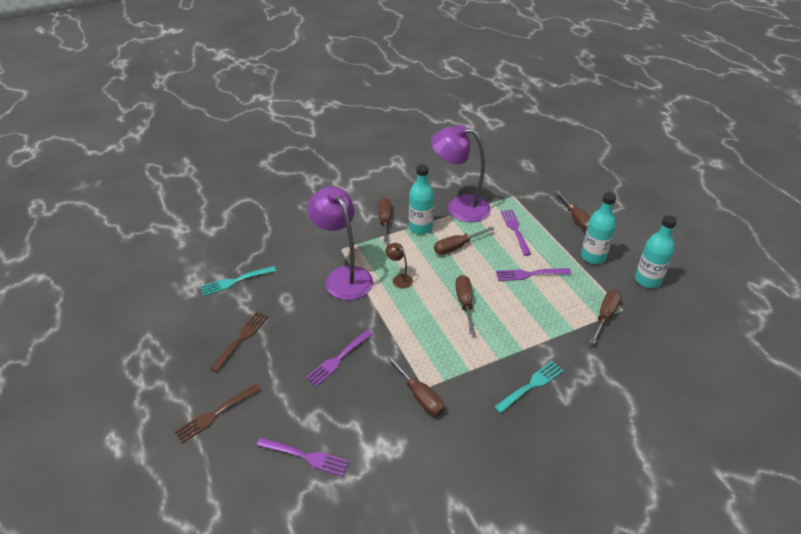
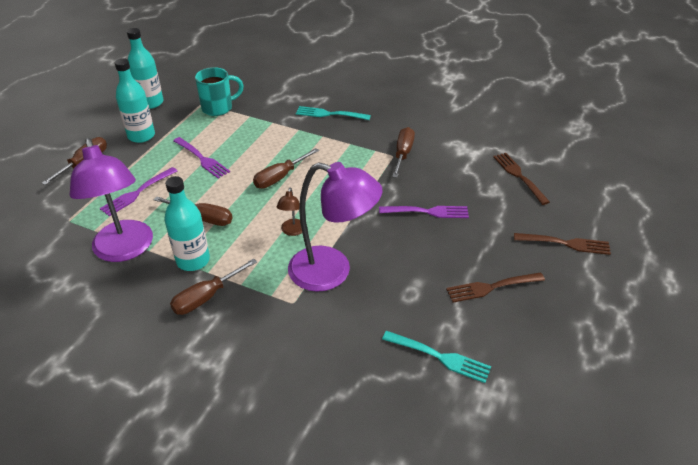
camera: 130 degrees left, 0 degrees up
(305, 456) = (519, 176): purple fork -> brown fork
(343, 276) = (332, 272): purple lamp -> purple lamp turned 90 degrees counterclockwise
(605, 316) = (218, 108): brown screwdriver -> turquoise mug

